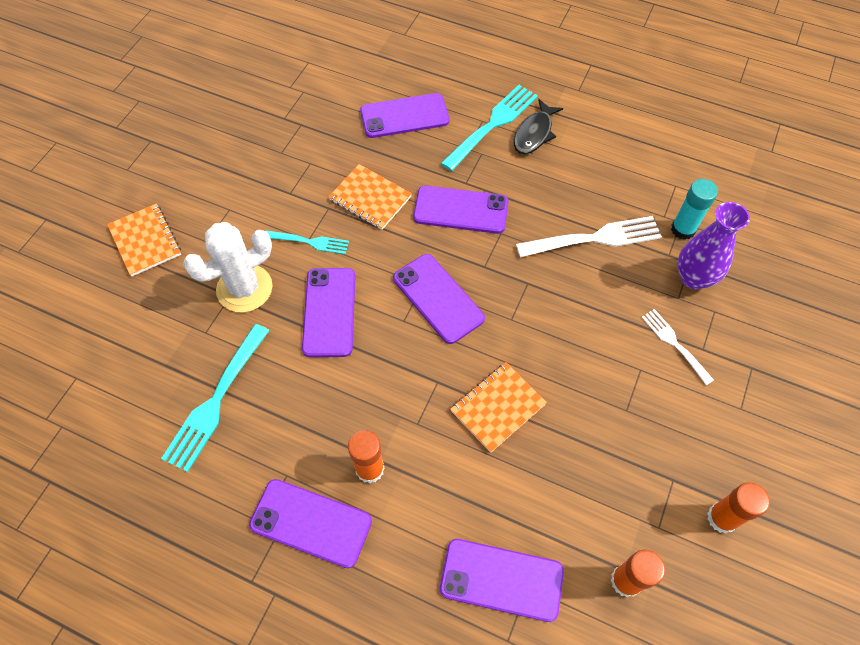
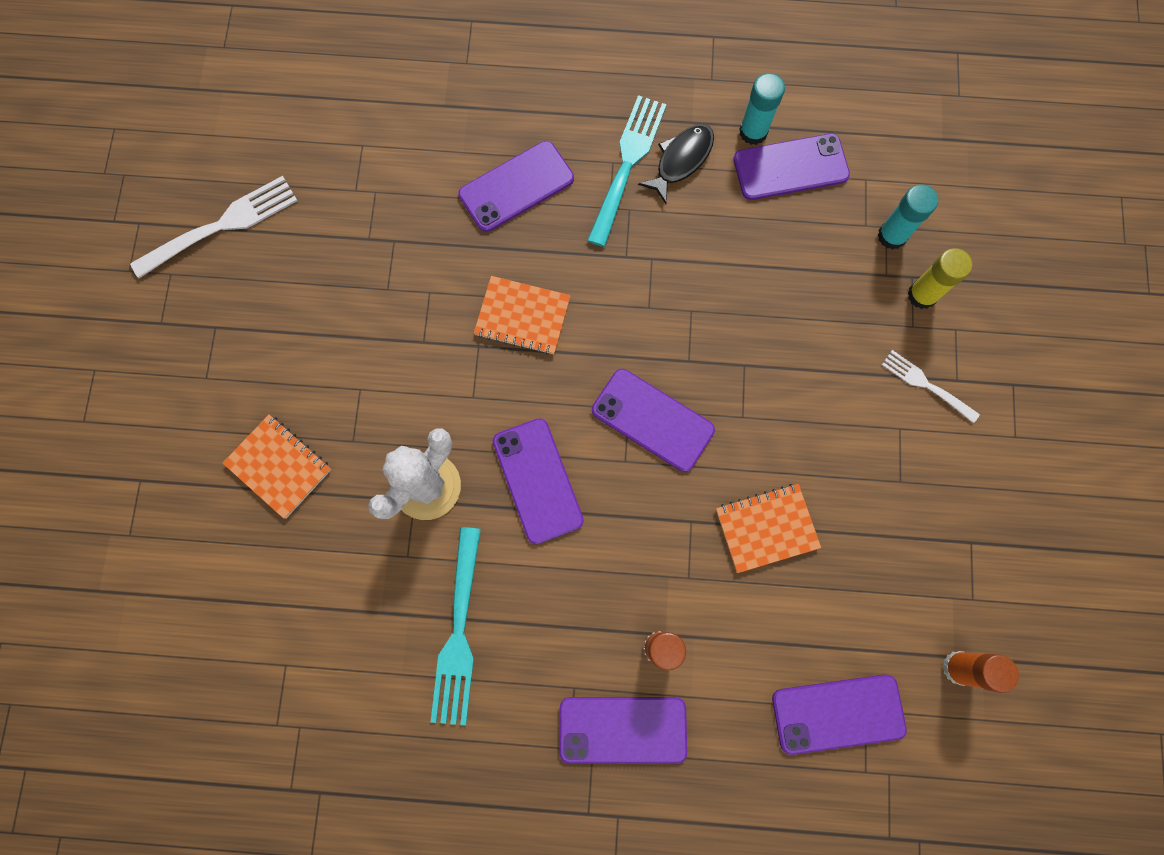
camera: 20 degrees left, 15 degrees up
(309, 242) = (475, 400): turquoise fork -> none
(461, 210) = (634, 296): purple phone -> purple phone (790, 167)
(497, 407) = (766, 528): orange notebook -> orange notebook turned 45 degrees clockwise
(534, 133) = (681, 160): black fish -> black fish turned 150 degrees counterclockwise
(593, 239) = (797, 282): white fork -> white fork (221, 227)
(597, 131) = (753, 132): none -> turquoise glue stick
(694, 278) = (922, 295): purple vase -> yellow glue stick
(722, 518) = (1031, 566): orange glue stick -> none

